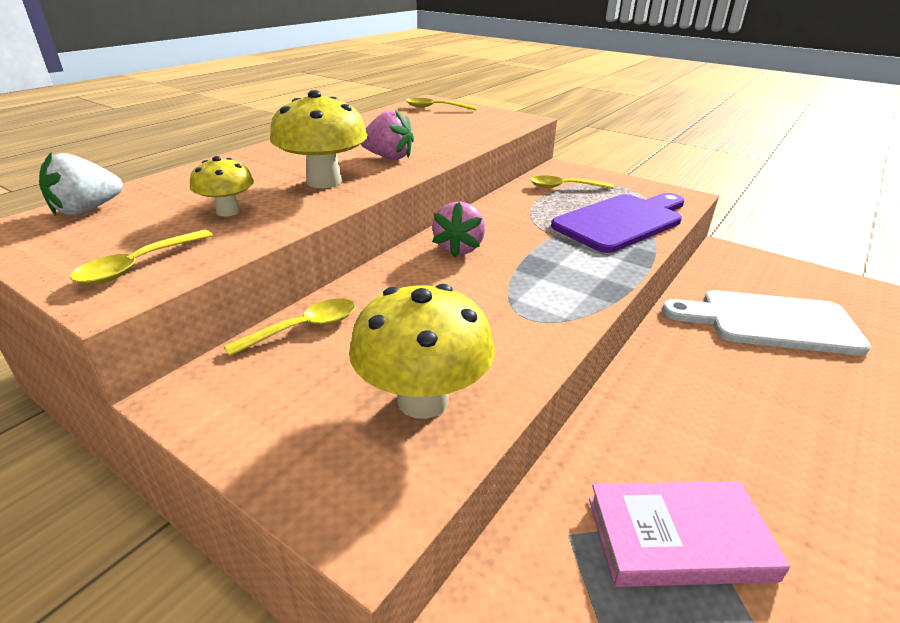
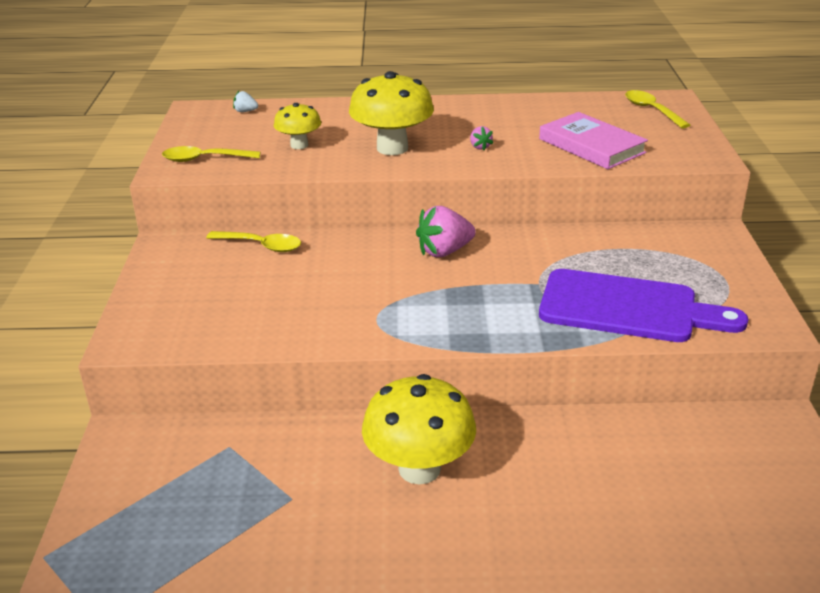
camera: 55 degrees right, 0 degrees up
(87, 210) = (245, 111): white strawberry -> white strawberry, size x0.49
(388, 157) = (480, 147): pink strawberry -> pink strawberry, size x0.49
(423, 400) = (235, 316): yellow mushroom -> yellow mushroom (419, 469)
(564, 187) = (662, 252): yellow spoon -> none
(678, 538) = (267, 494): pink book -> pink book (591, 146)
(770, 322) = (642, 487): white cutting board -> none

